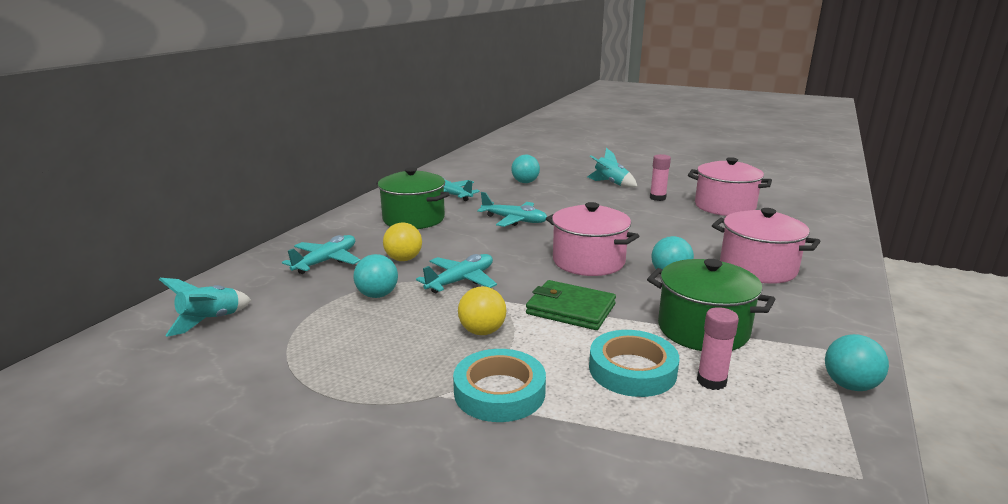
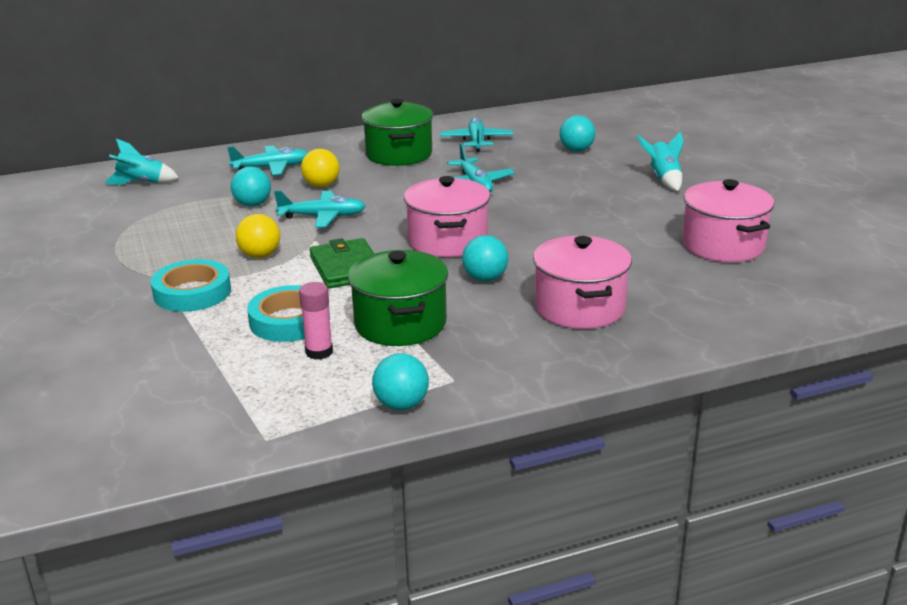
camera: 45 degrees right, 5 degrees up
(657, 198) = (672, 211): pink glue stick -> none

